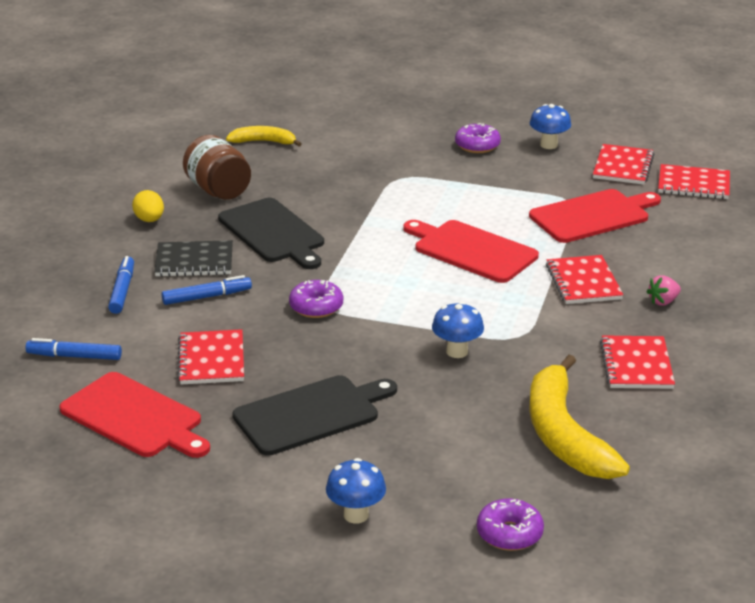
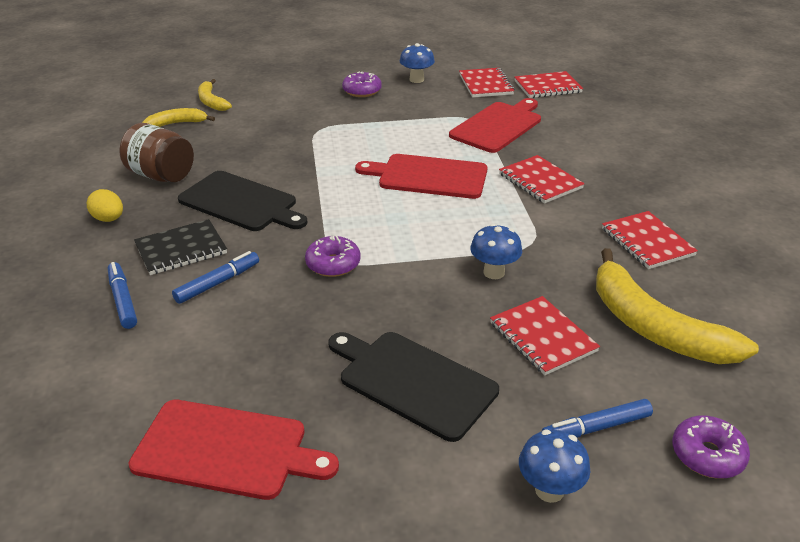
camera: 25 degrees left, 5 degrees up
(74, 356) = (110, 394): blue marker -> blue marker (596, 428)
(211, 360) = (267, 351): red notebook -> red notebook (542, 337)
(311, 414) = (413, 381): black cutting board -> black cutting board turned 90 degrees counterclockwise
(313, 125) = (211, 101): none -> yellow banana
(663, 301) = (614, 182): pink strawberry -> none

